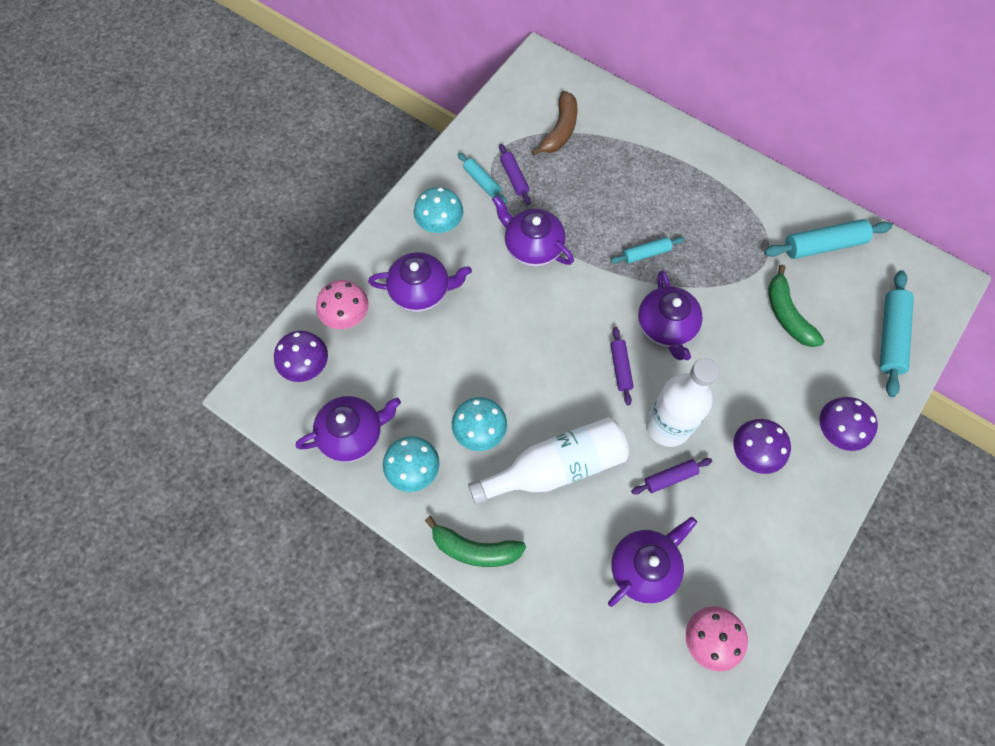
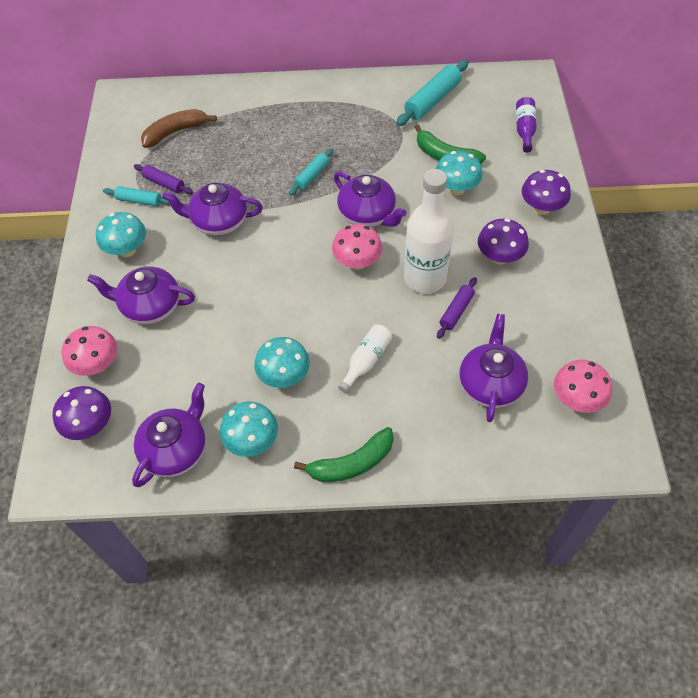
camera: 35 degrees left, 10 degrees down
(421, 291) = (150, 306): purple teapot -> purple teapot turned 135 degrees counterclockwise
(556, 467) = (366, 361): white bottle -> white bottle, size x0.51
(560, 130) = (175, 132): brown banana -> brown banana turned 105 degrees counterclockwise
(620, 368) = (357, 262): purple rolling pin -> pink mushroom
(770, 355) = (456, 188): none -> turquoise mushroom
(891, 337) = (524, 129): turquoise rolling pin -> purple bottle

